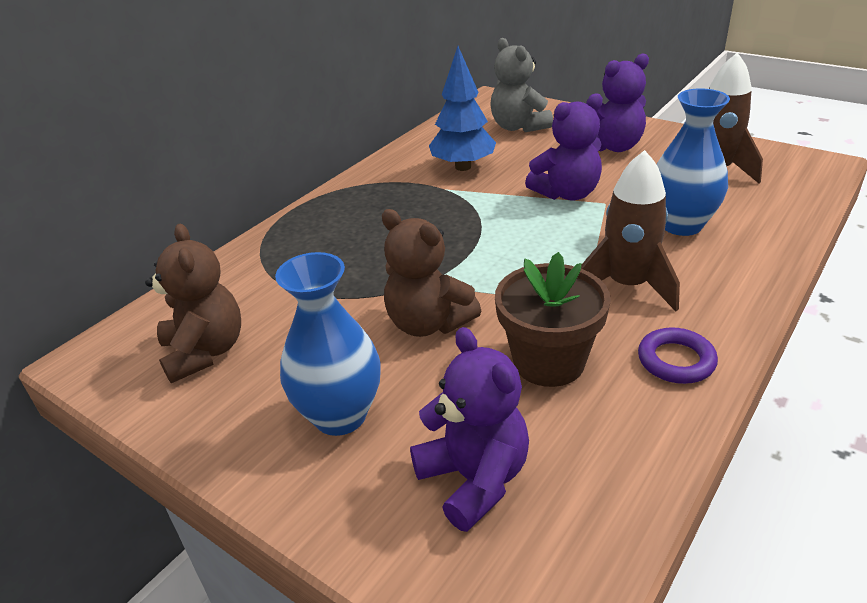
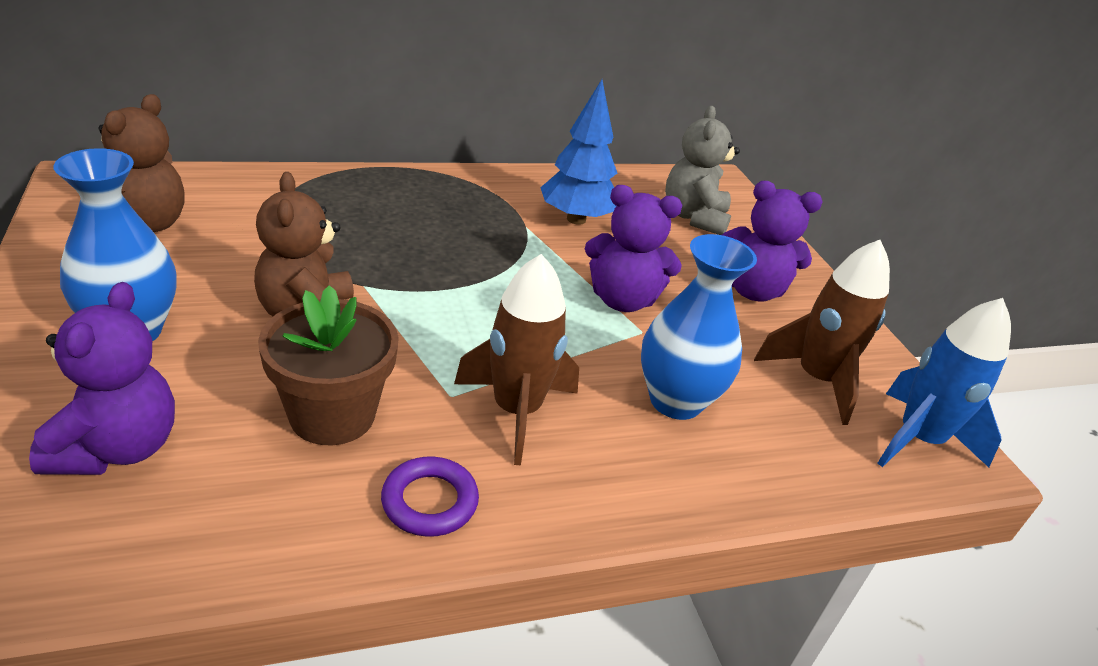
camera: 30 degrees right, 0 degrees up
(794, 168) = (918, 440): none -> blue rocket

